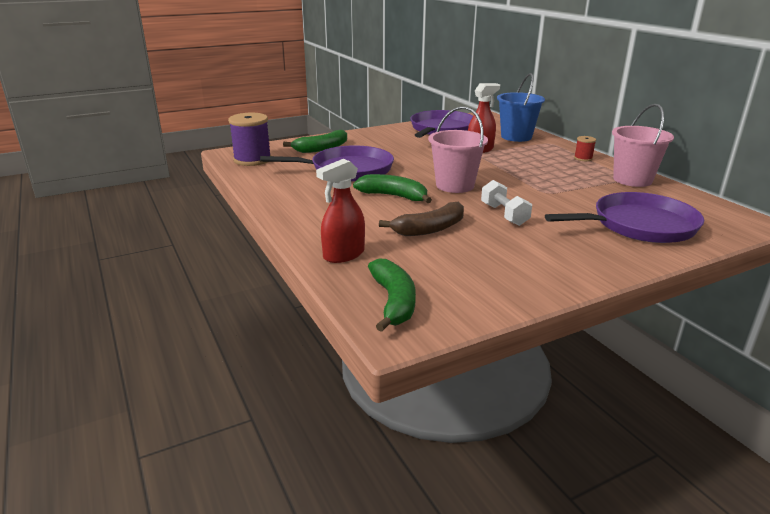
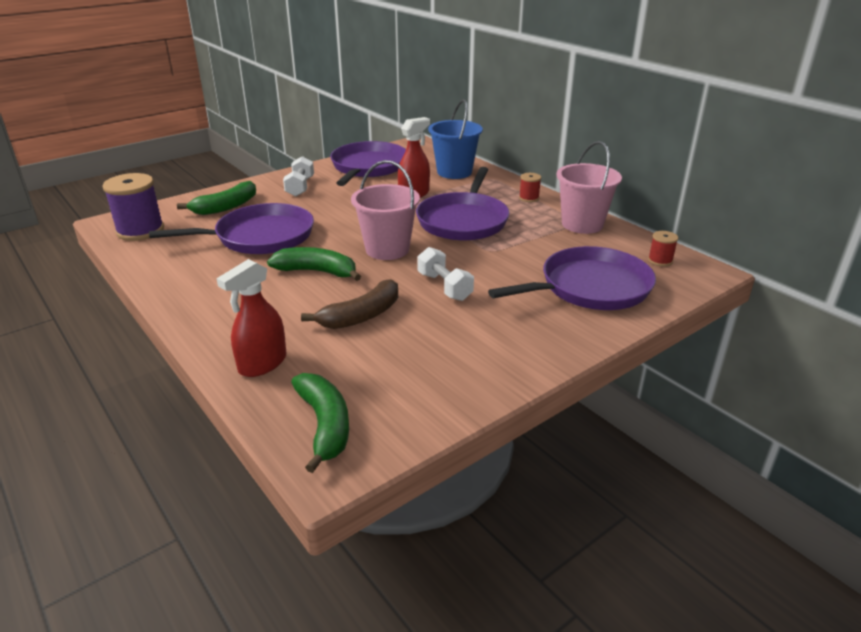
camera: 10 degrees left, 5 degrees up
(383, 139) = (300, 187): none -> white dumbbell
(523, 170) = (463, 220): none -> purple pan
(707, 211) = (660, 260): none -> red spool

